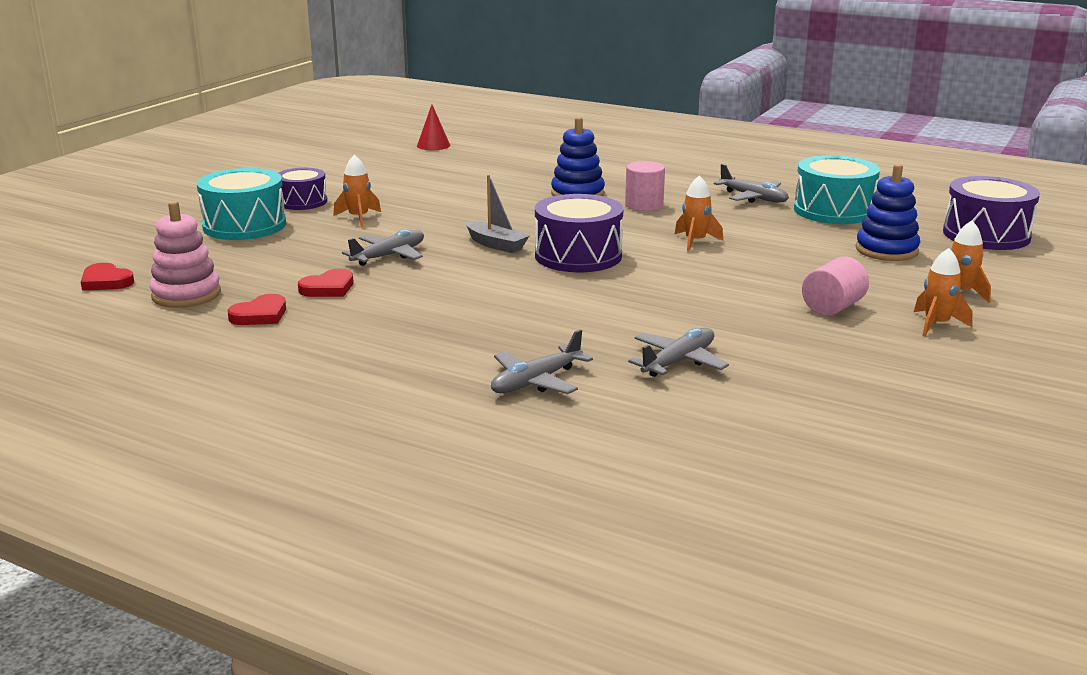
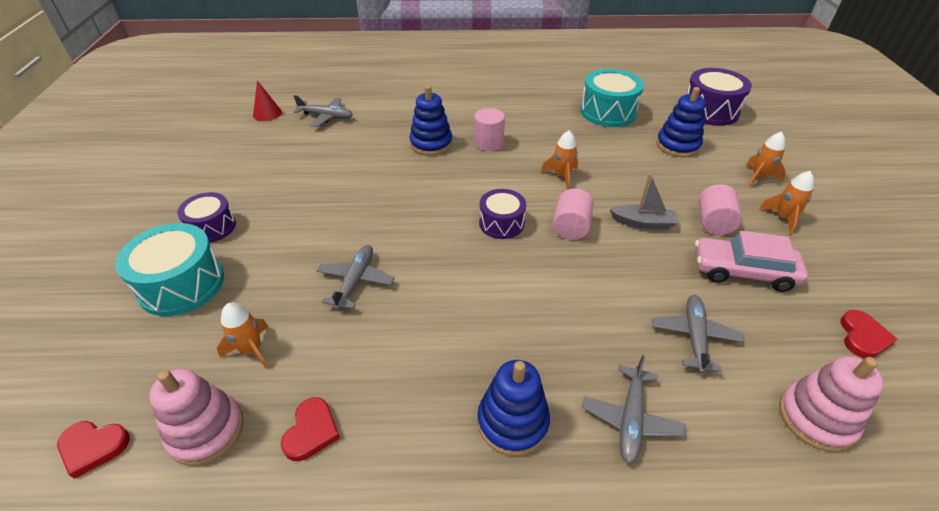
camera: 30 degrees left, 20 degrees up
(328, 288) = (342, 354): red heart -> red heart (862, 337)
(358, 218) = (283, 234): orange rocket -> orange rocket (251, 350)
(426, 354) = (512, 422): none -> blue stacking toy
(496, 244) = (429, 231): grey boat -> grey boat (643, 223)
(578, 256) = (501, 223): purple drum -> purple drum, size x0.63
(651, 274) = (571, 227): none -> pink cylinder
(731, 433) = (816, 418): none -> pink stacking toy
(753, 198) = (549, 112): grey plane -> grey plane (326, 117)
(810, 343) = (743, 271): none -> pink car

